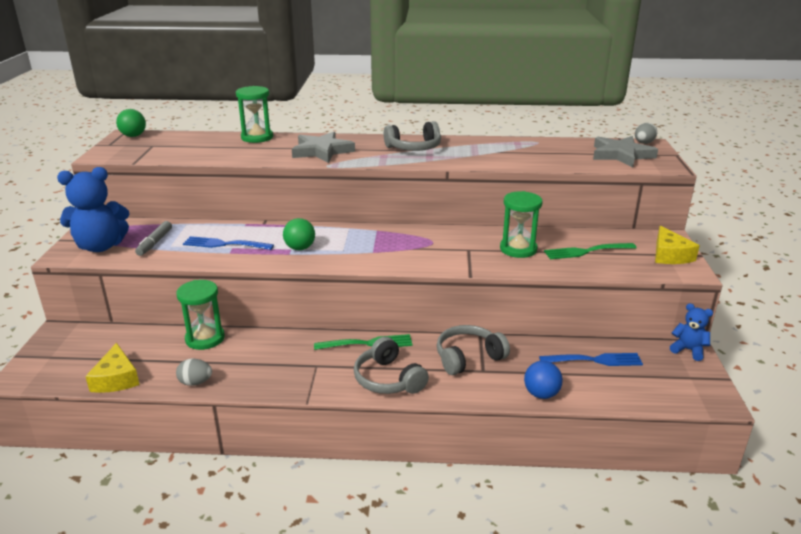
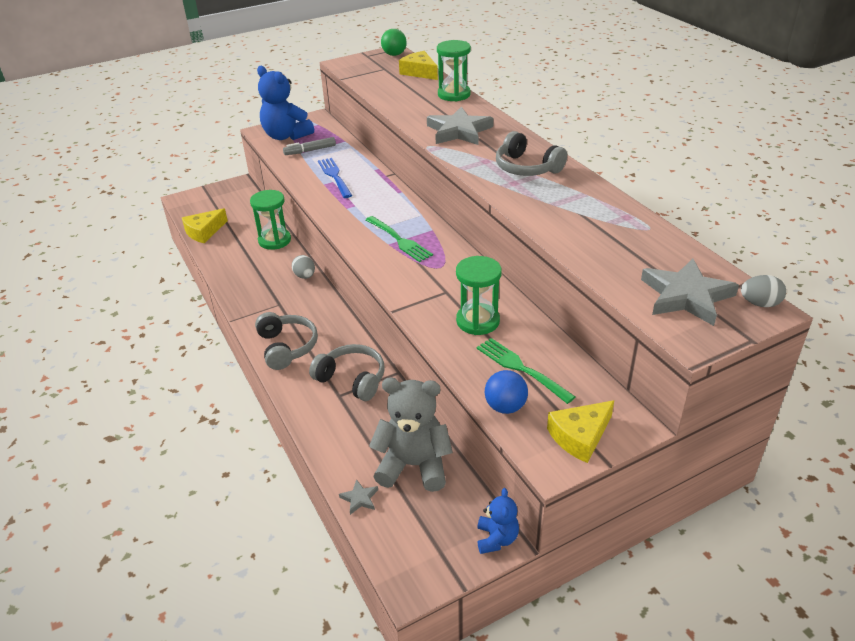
camera: 60 degrees right, 10 degrees up
(190, 137) = (419, 72): none -> yellow cheese
(195, 382) = (221, 263): grey egg -> grey egg (305, 276)
(300, 248) = (360, 209): green ball -> none
(367, 344) = (328, 316): green fork -> green fork (399, 240)
(388, 379) = (287, 347): grey headphones -> grey headphones turned 135 degrees clockwise
(541, 394) = (328, 444): blue ball -> blue ball (505, 407)
(594, 360) = (414, 465): blue fork -> grey teddy bear
(616, 397) = (359, 498): none -> grey star

